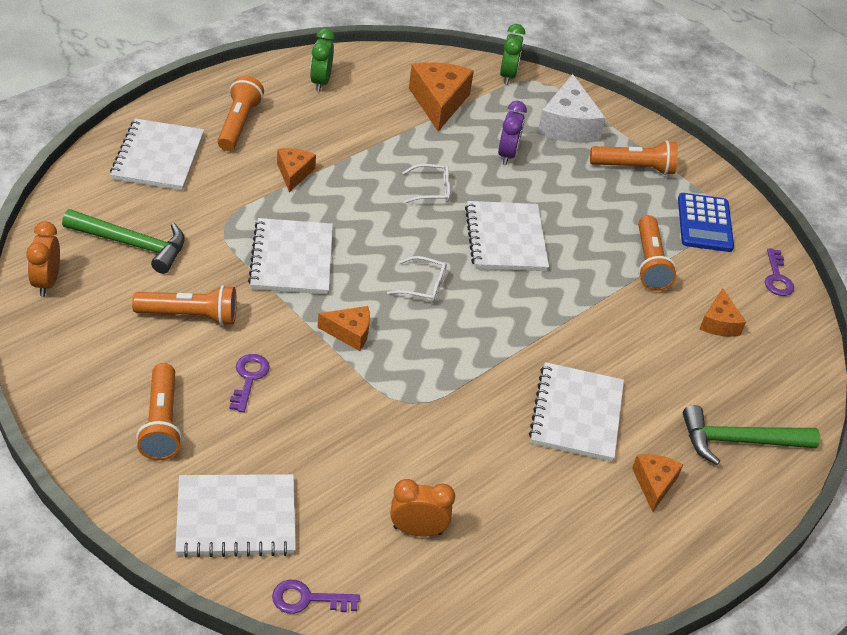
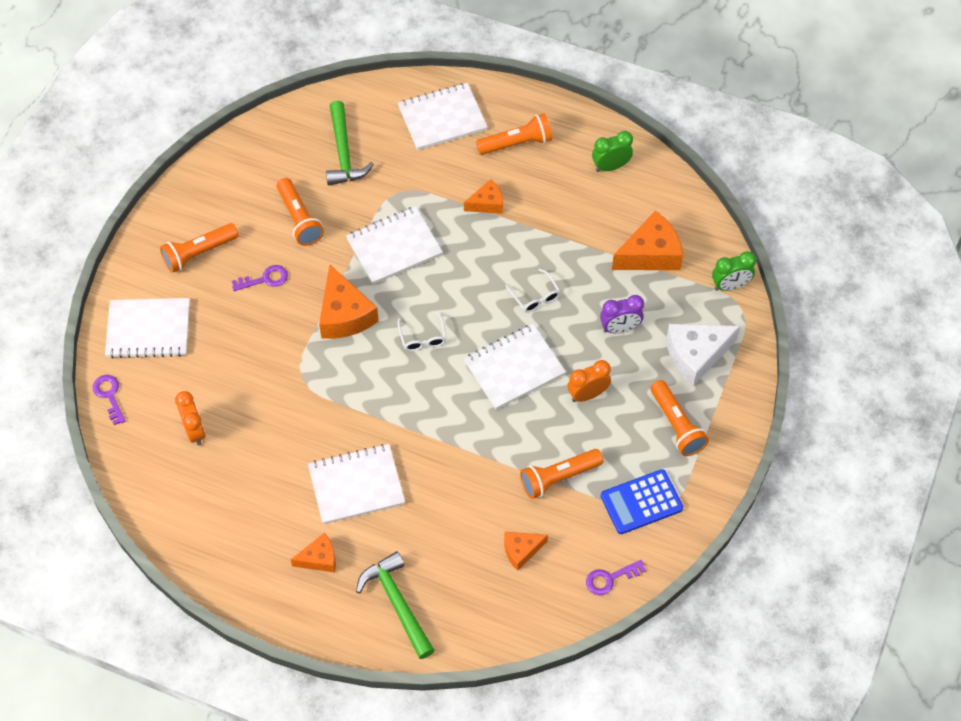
camera: 70 degrees right, 15 degrees up
(46, 282) = (277, 130): orange clock -> orange clock (587, 394)
(236, 517) = (148, 329): white notebook -> white notebook turned 60 degrees counterclockwise
(349, 333) = (344, 315): orange cheese -> orange cheese, size x1.73

